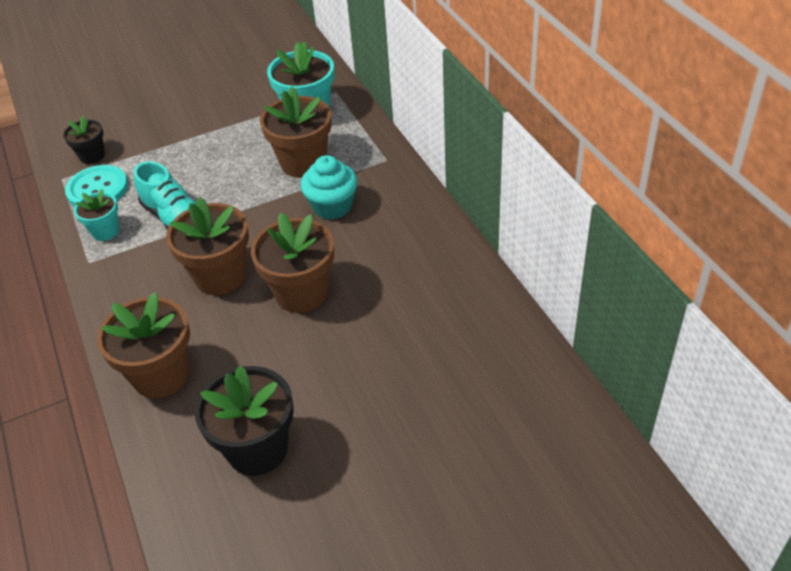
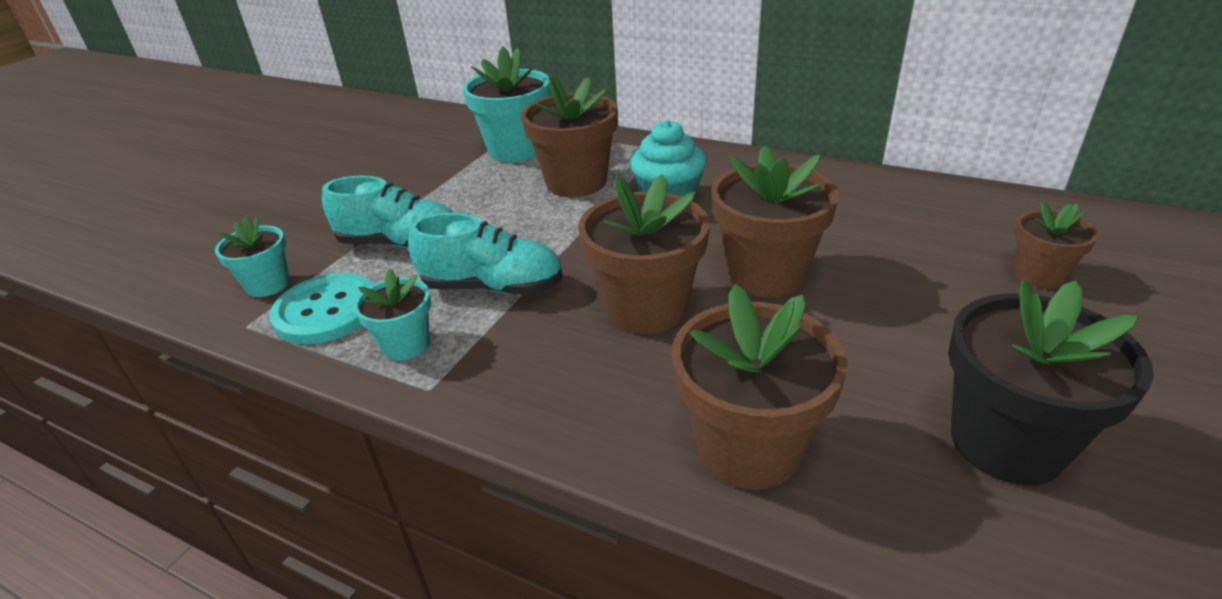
camera: 40 degrees left, 10 degrees down
(92, 156) = (268, 285): black flower pot -> turquoise flower pot
(170, 161) = (401, 244): none -> turquoise shoe
(435, 388) = (1039, 275): none -> brown flower pot

